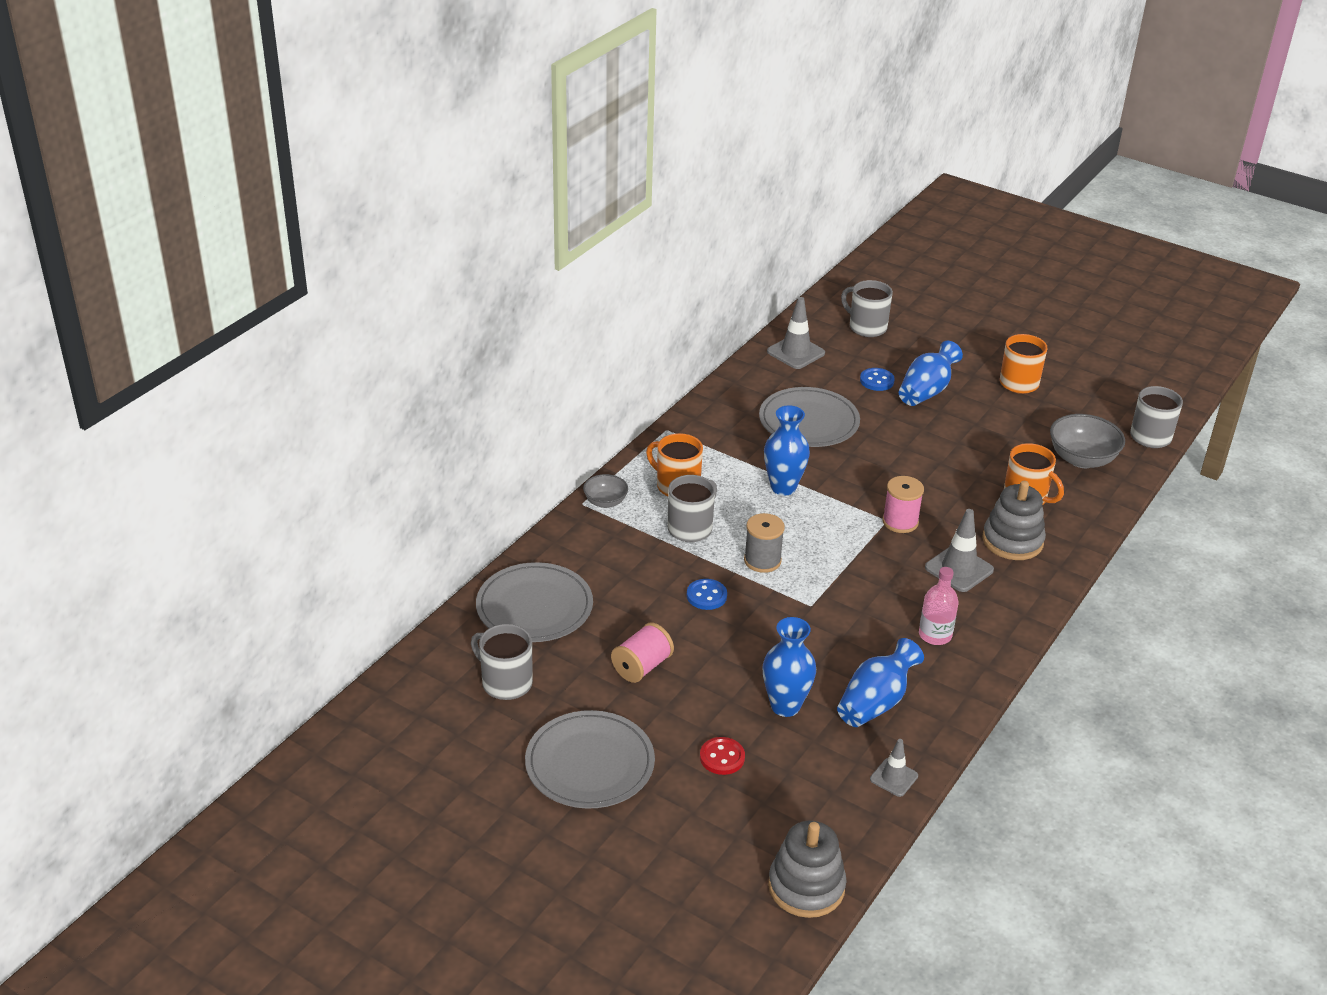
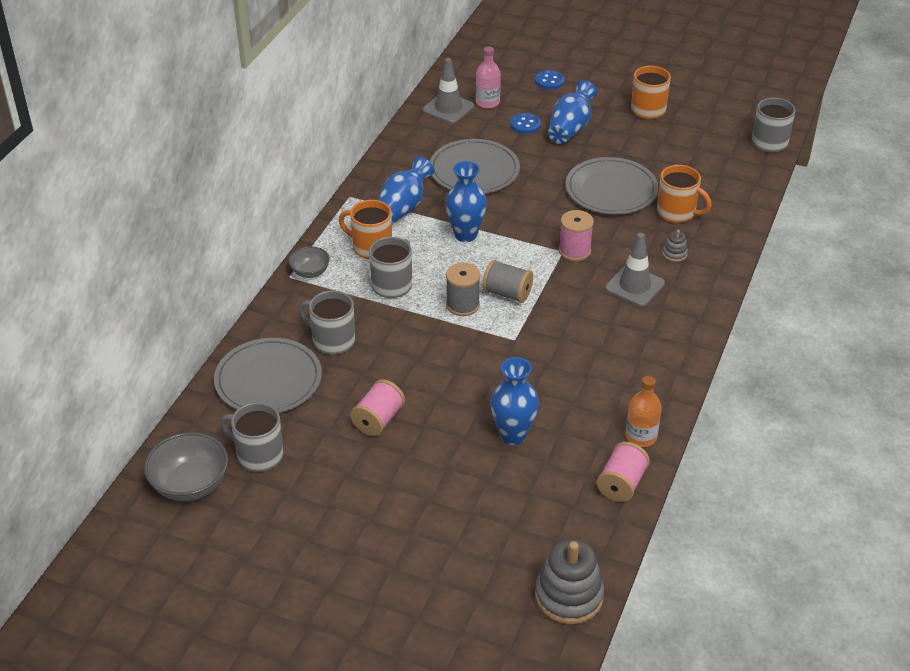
camera: 10 degrees left, 5 degrees up
(590, 763) = (352, 517): grey plate -> grey plate (611, 190)
(706, 596) = (421, 345): blue button -> blue button (549, 81)
(722, 757) = (468, 491): red button -> none
(814, 556) = (507, 293): none -> grey spool
(866, 327) = (505, 76): grey mug -> grey mug (332, 340)
(875, 702) = (590, 418): blue vase -> blue vase (402, 208)
(894, 777) = (621, 484): grey traffic cone -> pink spool
(927, 730) = (641, 436): none -> orange bottle
(935, 635) = (627, 349): pink bottle -> pink bottle (487, 102)
(1012, 541) = (674, 254): grey stacking toy -> grey stacking toy, size x0.46
(1082, 459) = (716, 171): grey bowl -> grey bowl (190, 485)

